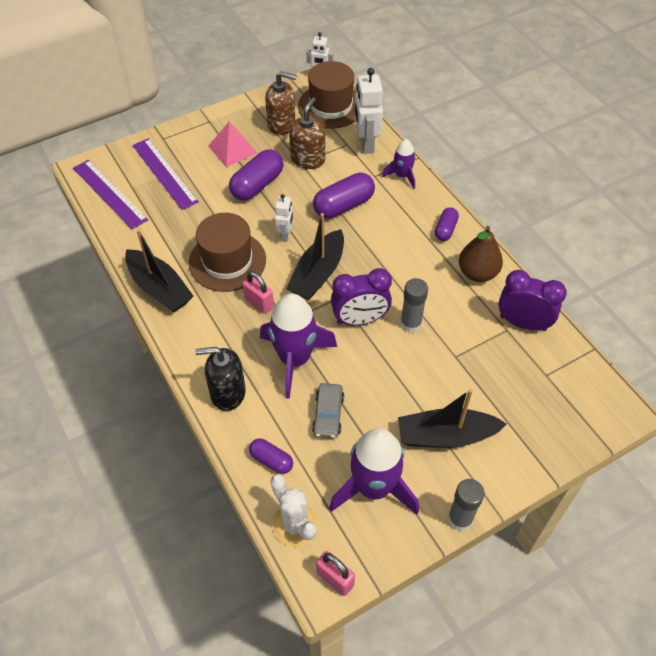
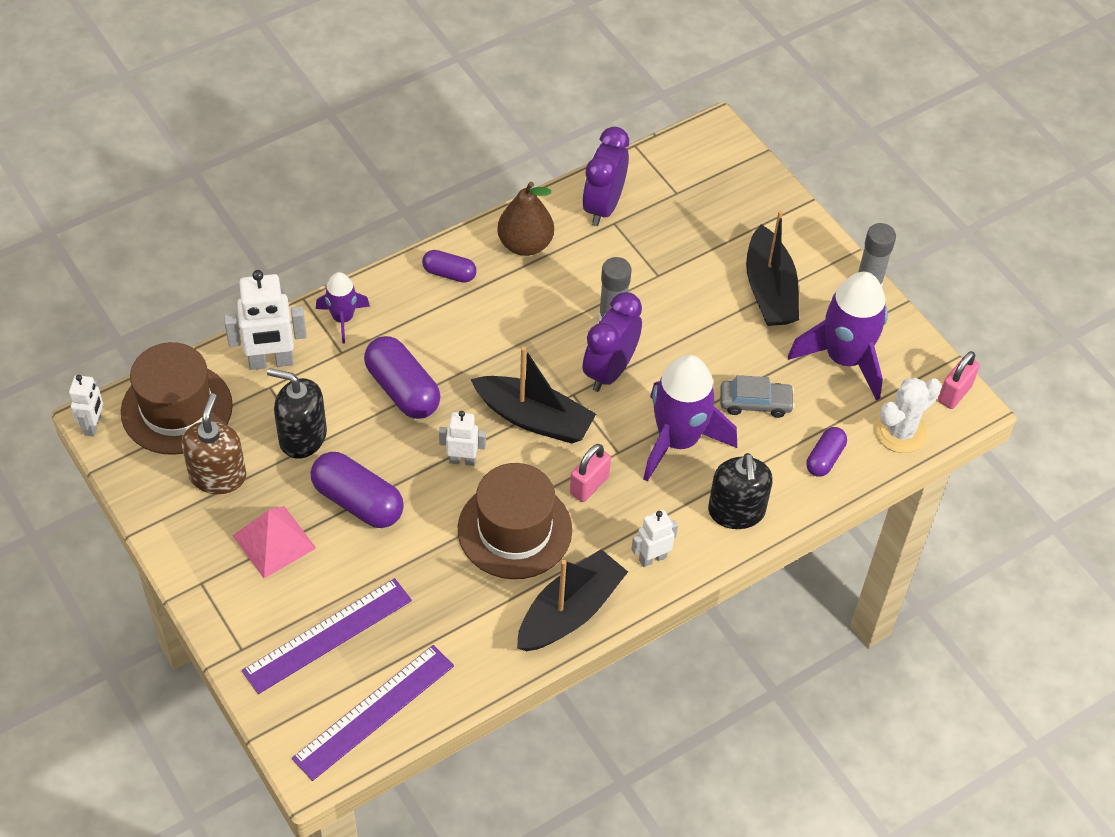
camera: 95 degrees left, 0 degrees up
(194, 337) = (652, 558): none -> white robot
(308, 159) = (302, 437): brown soap dispenser -> black soap dispenser
(360, 320) = (609, 371): purple clock -> purple clock turned 135 degrees counterclockwise

